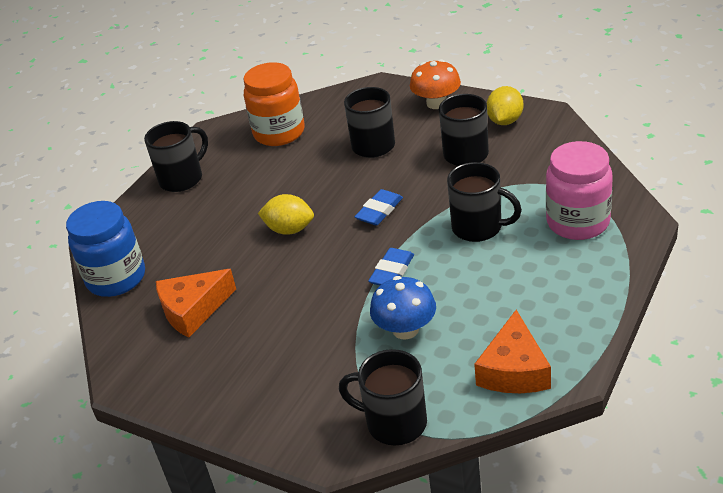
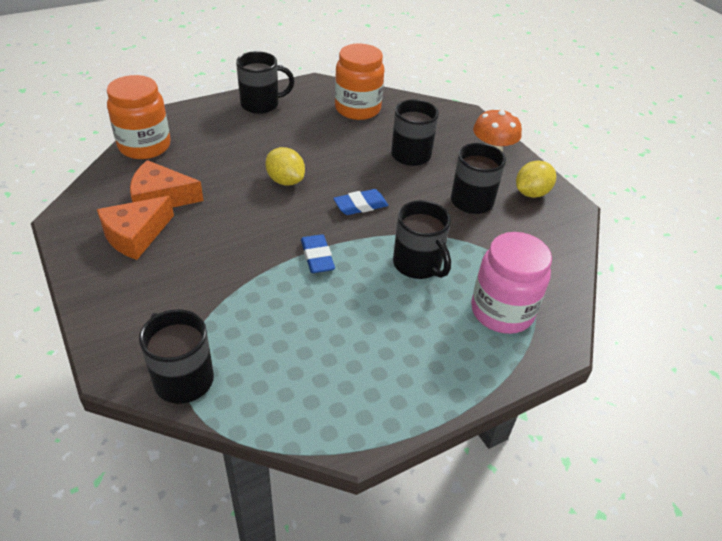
camera: 25 degrees right, 5 degrees up
(116, 278) = (145, 146): blue jar -> orange jar
(392, 271) = (317, 257): blue eraser -> blue eraser turned 75 degrees counterclockwise
(405, 329) = (275, 309): blue mushroom -> none
(514, 370) = (315, 401): orange cheese -> orange cheese (135, 235)

